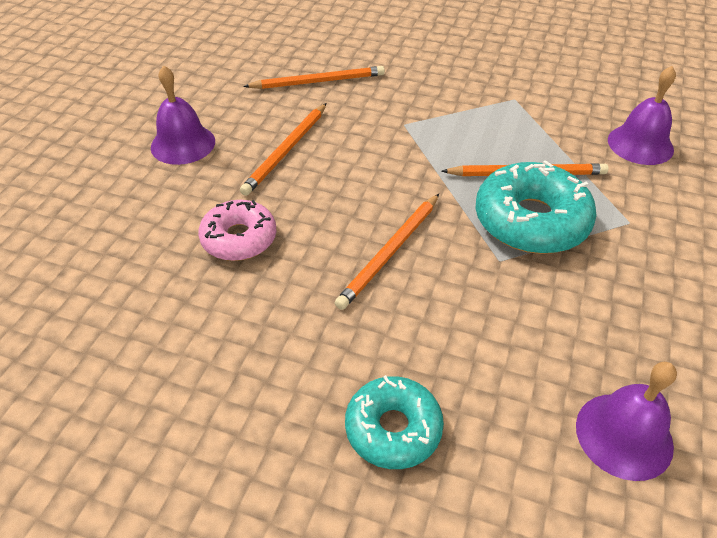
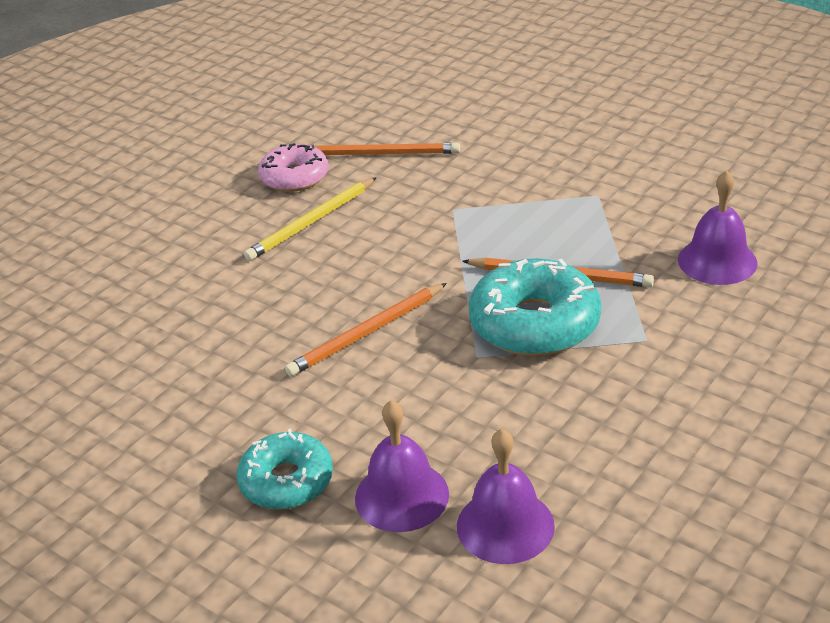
camera: 20 degrees right, 10 degrees down
(183, 144) = (210, 203): purple bell -> purple bell (401, 496)
(239, 238) = (224, 300): pink donut -> pink donut (294, 177)
(286, 150) = (312, 222): orange pencil -> yellow pencil

